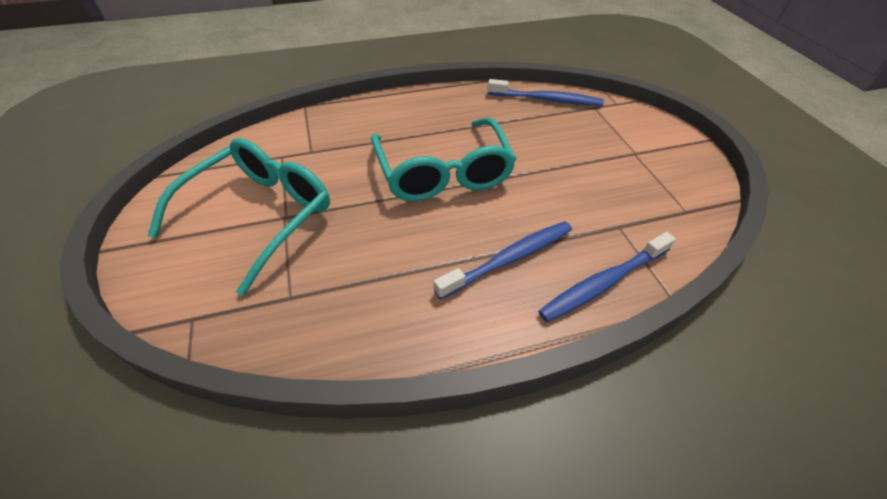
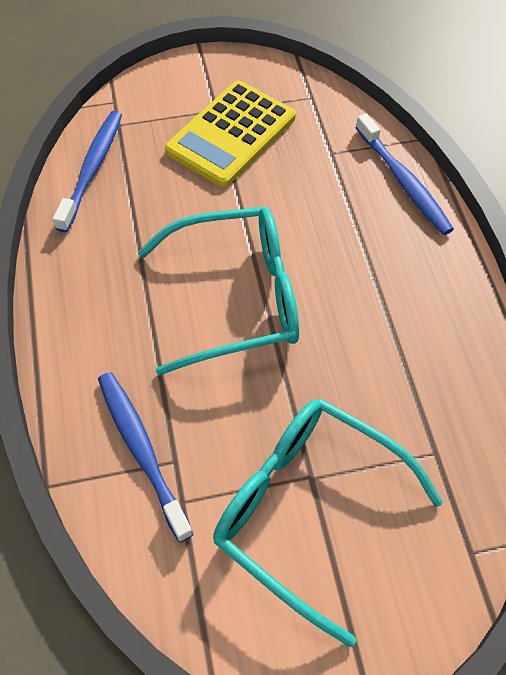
camera: 85 degrees left, 10 degrees up
(509, 259) = (376, 249): blue toothbrush -> blue toothbrush (142, 450)
(612, 162) = (231, 134): none -> yellow calculator

